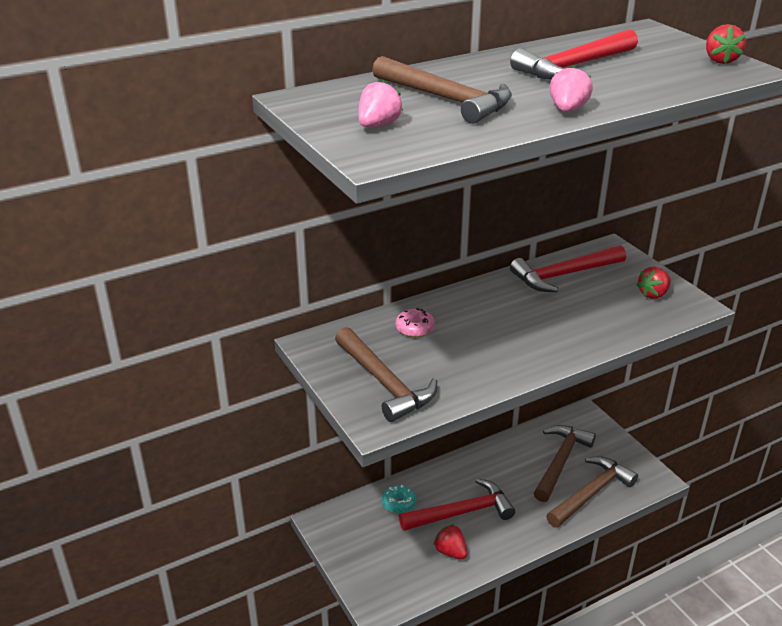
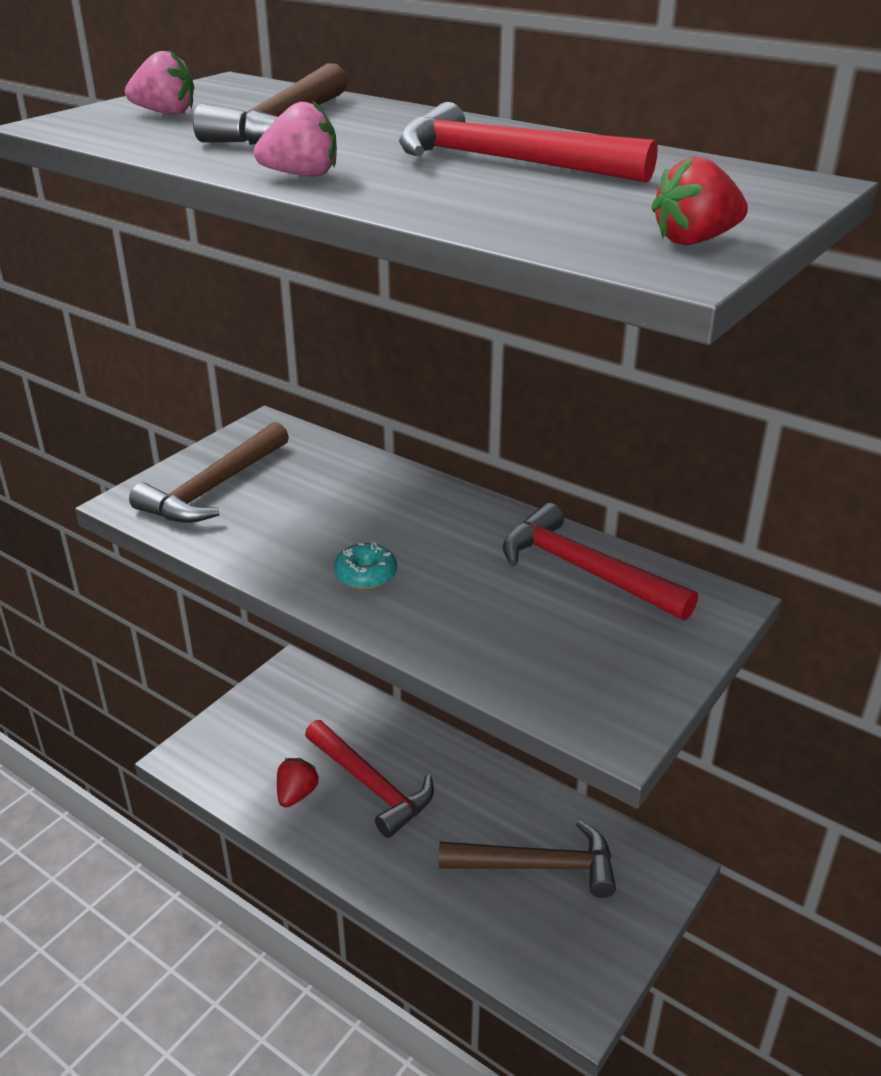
camera: 65 degrees right, 0 degrees up
(398, 503) = (355, 722): turquoise donut -> turquoise donut (366, 575)
(415, 328) = (343, 481): pink donut -> none
(591, 493) = (492, 921): brown hammer -> none
(653, 294) = (609, 673): red strawberry -> none

